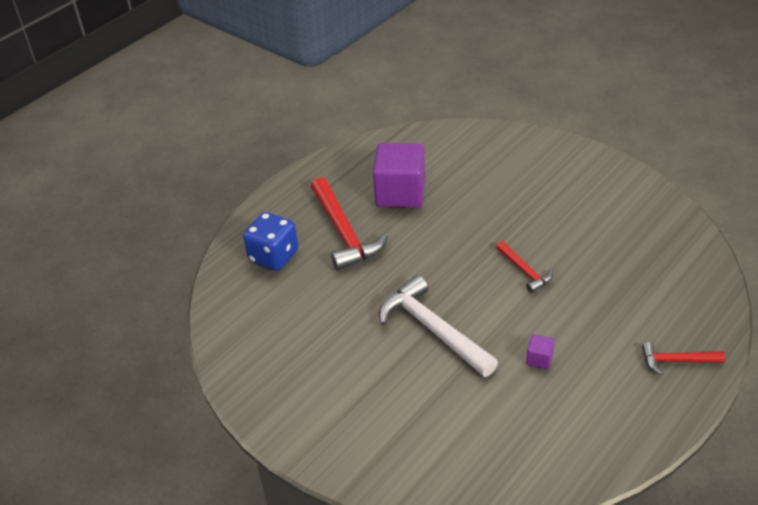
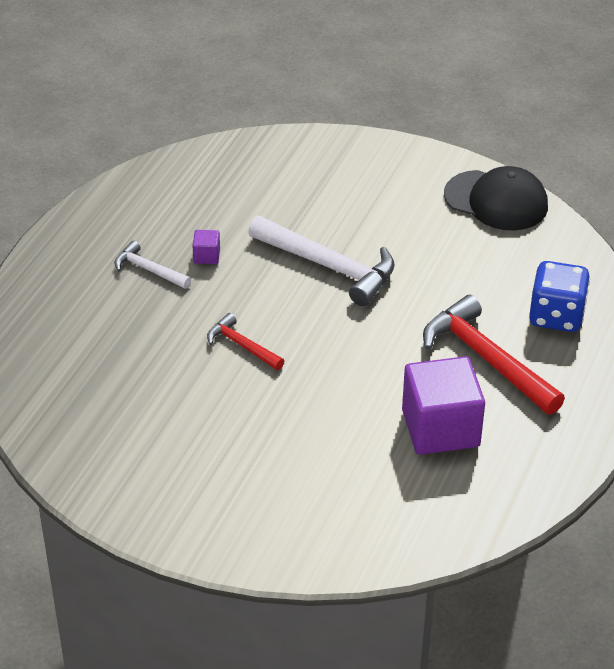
camera: 160 degrees right, 0 degrees up
(254, 371) = (496, 201): none -> black cap
(594, 354) = (149, 270): none -> white hammer
(677, 361) = (61, 276): red hammer -> none

